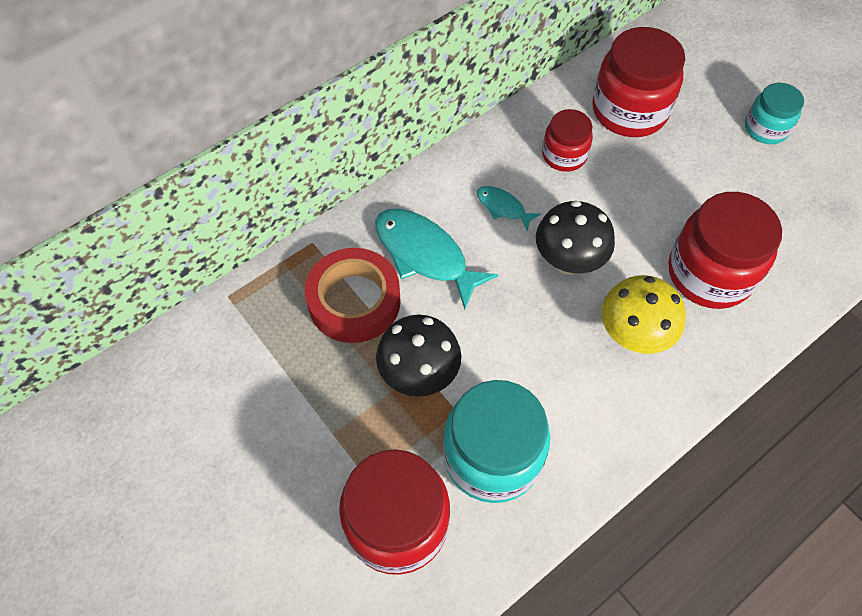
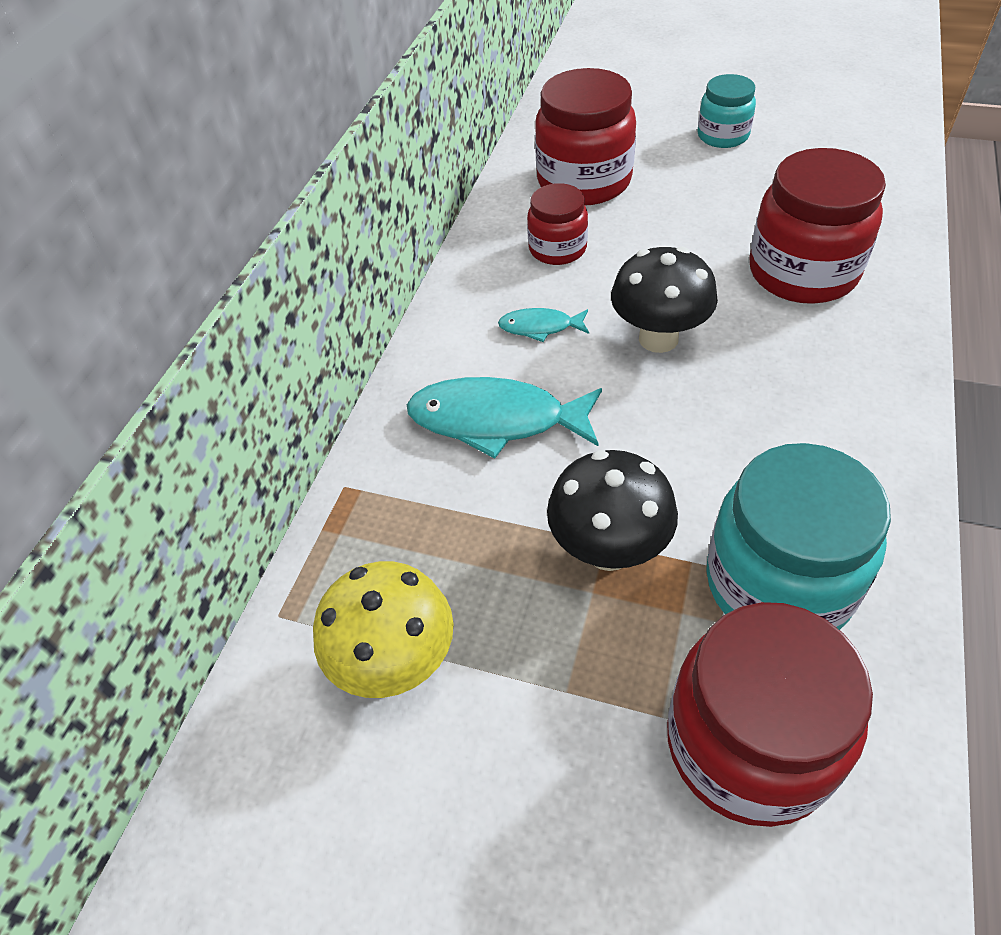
camera: 30 degrees left, 10 degrees down
(354, 301) = (455, 518): red tape -> none
(632, 335) = (792, 368): yellow mushroom -> yellow mushroom (396, 663)

